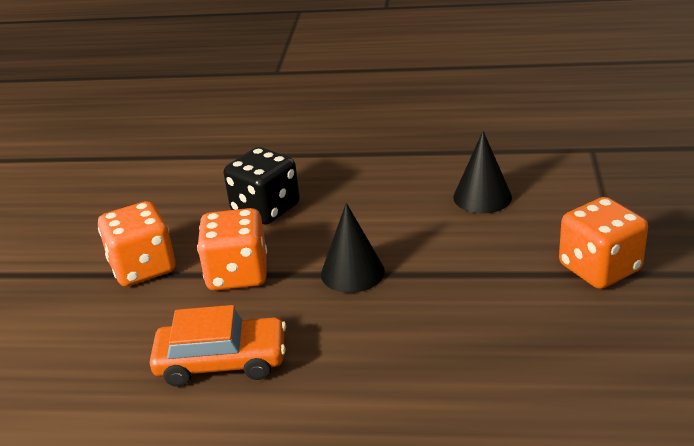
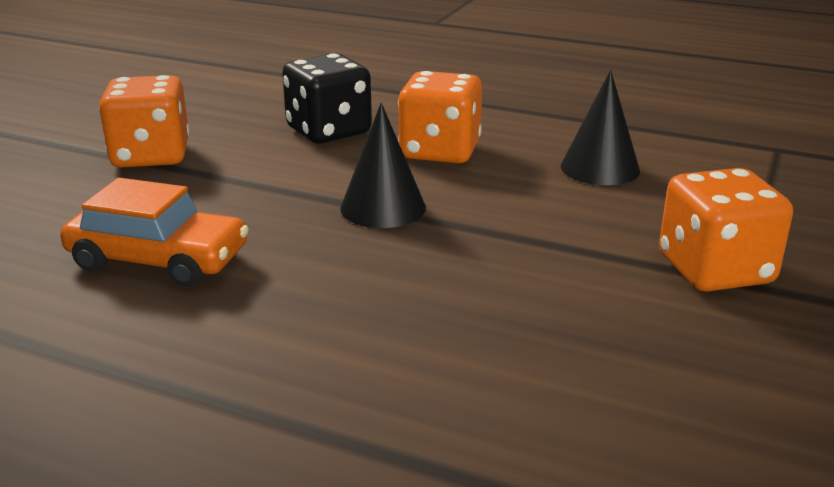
camera: 15 degrees right, 5 degrees down
(237, 274) = (248, 182): orange dice -> orange dice (440, 151)

